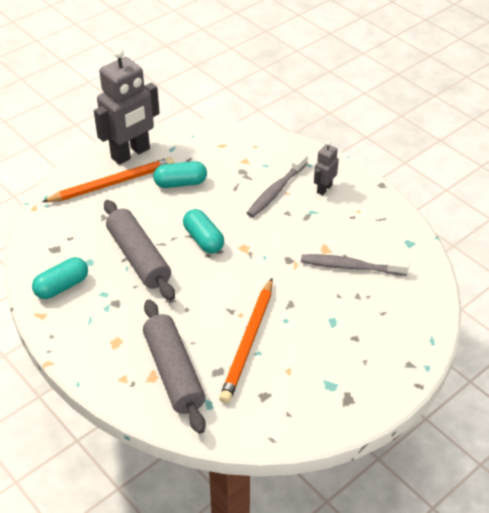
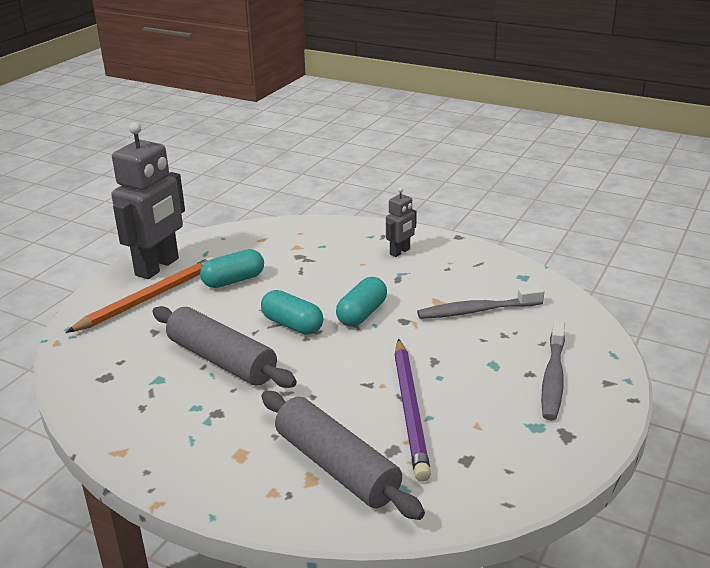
camera: 20 degrees left, 15 degrees down
(62, 286) = (134, 413): turquoise capsule -> turquoise capsule (362, 314)
(248, 342) = (409, 409): orange pencil -> purple pencil
(276, 191) = (349, 264): grey toothbrush -> grey toothbrush (553, 378)
(324, 189) = (400, 252): grey robot -> grey robot turned 150 degrees counterclockwise

